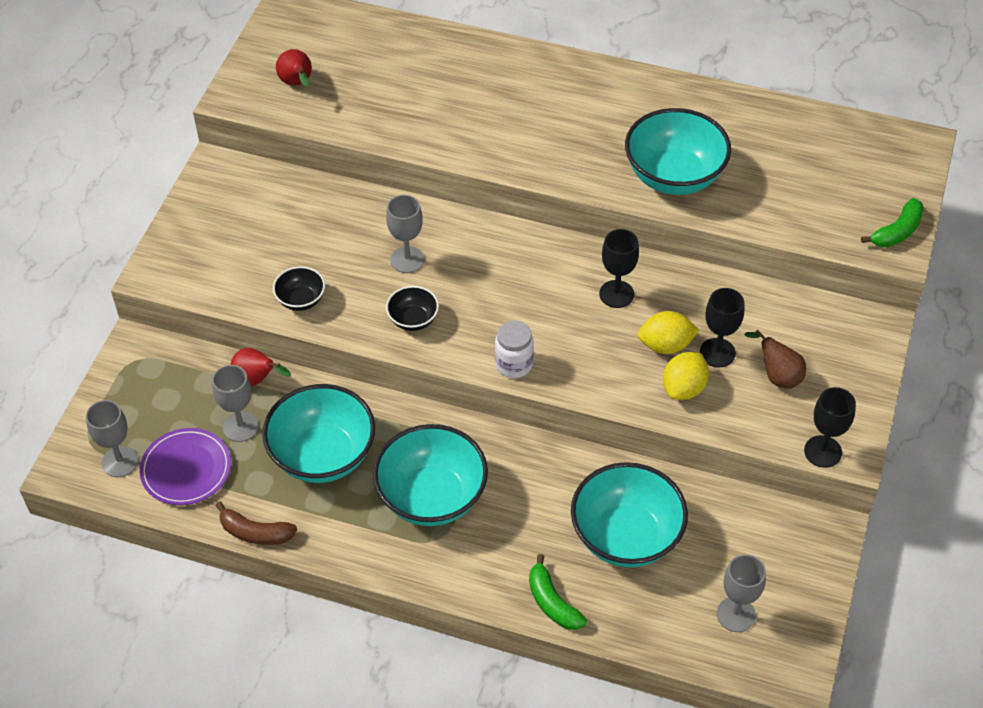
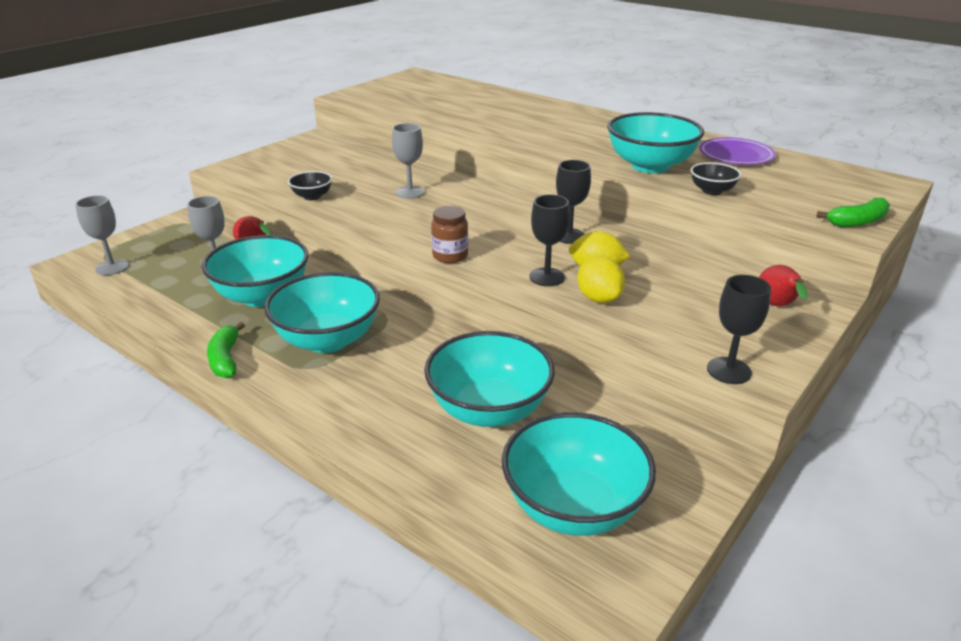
camera: 20 degrees right, 20 degrees down
(186, 469) = (153, 281): purple plate -> purple plate (736, 155)
(255, 532) = (163, 327): brown banana -> none
(297, 84) = (392, 97): red pear -> red pear (777, 306)
(413, 320) = (387, 219): black bowl -> black bowl (712, 191)
(514, 364) = (450, 256): white jar -> brown jar
(552, 602) = (378, 442): green banana -> green banana (226, 359)
(684, 388) = (599, 299): yellow lemon -> yellow lemon turned 75 degrees counterclockwise
(717, 353) = (645, 284): black goblet -> black goblet (547, 277)
(736, 614) = (573, 507): grey goblet -> turquoise bowl
(777, 376) = (700, 309): brown pear -> none

